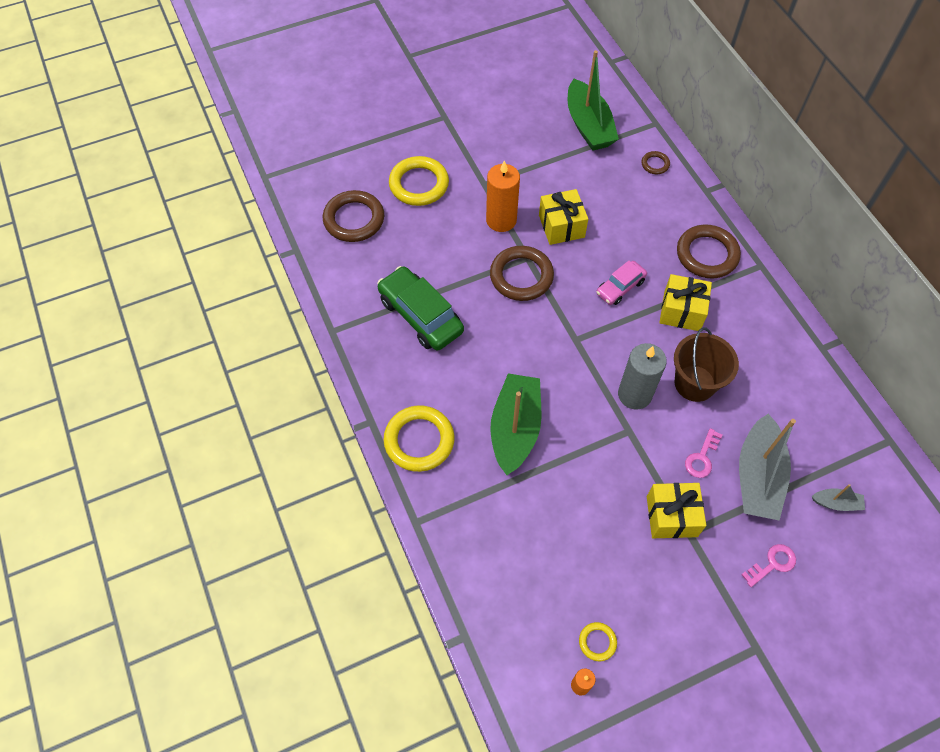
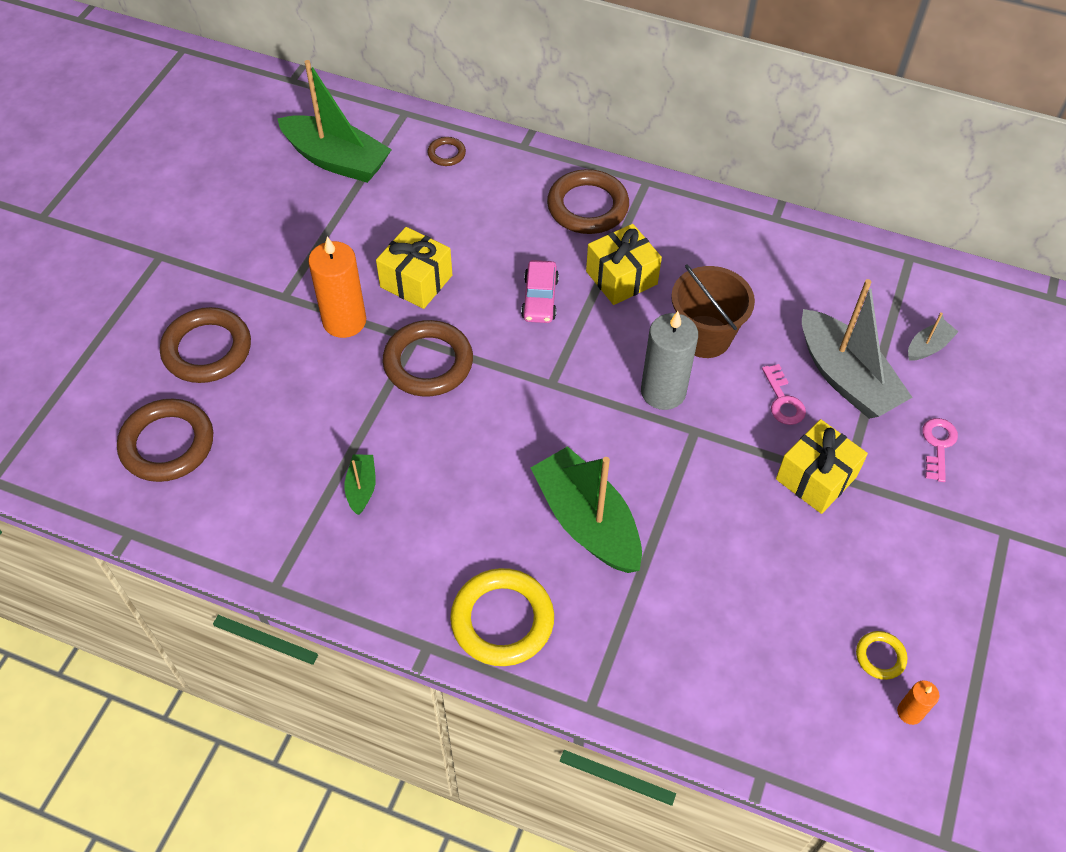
camera: 45 degrees left, 5 degrees down
(419, 184) = (207, 349): yellow ring -> brown ring
(420, 315) = (361, 488): green car -> green boat

